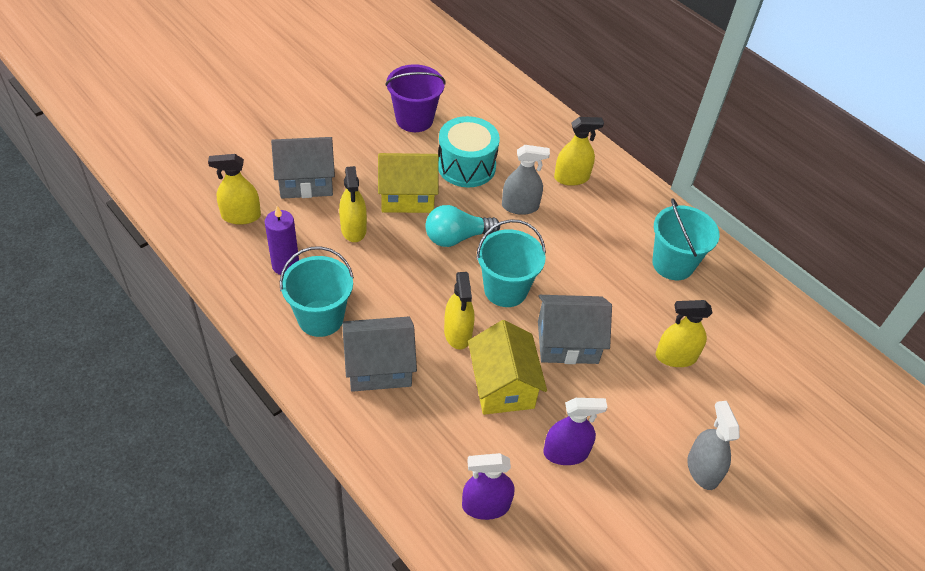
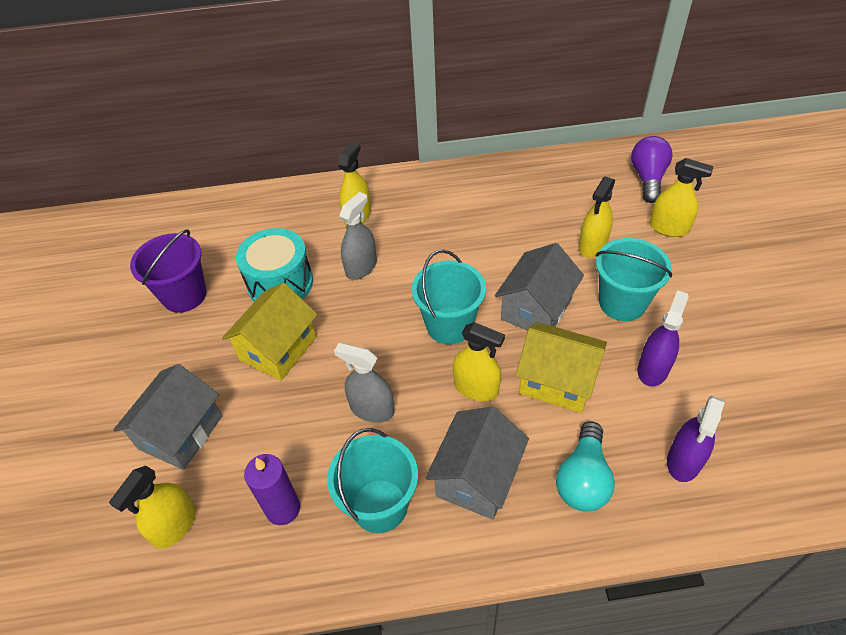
camera: 50 degrees left, 0 degrees up
(353, 229) = (283, 417): yellow spray bottle -> yellow spray bottle (669, 228)
(456, 237) = (361, 333): turquoise light bulb -> turquoise light bulb (583, 479)
(673, 264) = (498, 199): turquoise bucket -> turquoise bucket (622, 303)
(702, 469) = (710, 285): grey spray bottle -> grey spray bottle (372, 409)
(807, 371) = (648, 178): none -> purple light bulb

